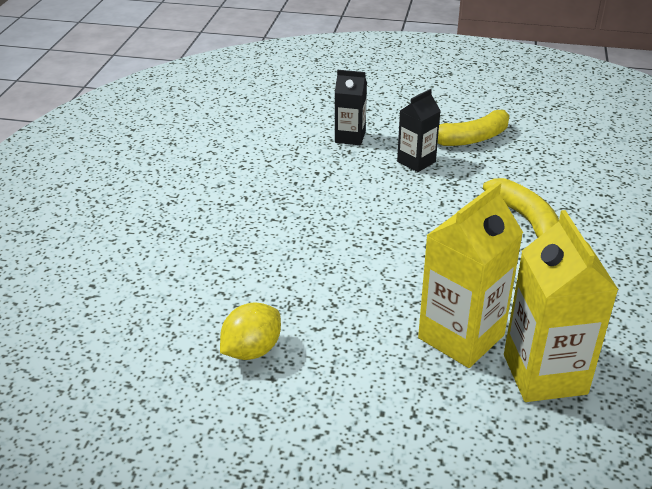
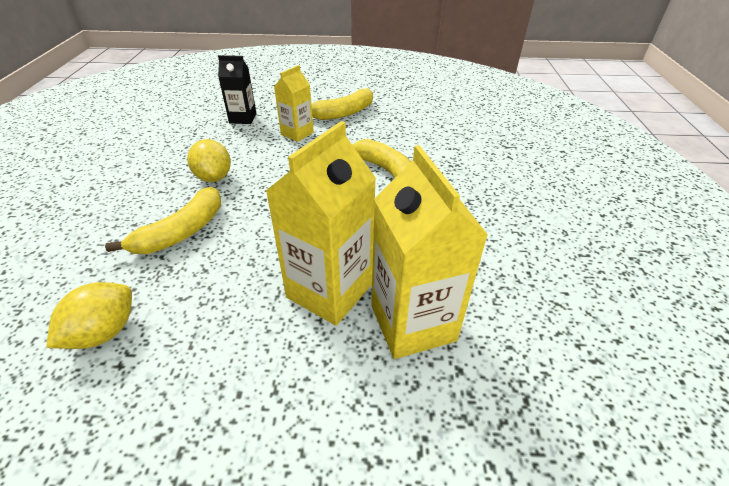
camera: 10 degrees left, 5 degrees up
(304, 264) = (182, 232): none -> yellow banana
(328, 208) = (214, 177): none -> yellow lemon
(416, 162) = (297, 133): black carton -> yellow carton

